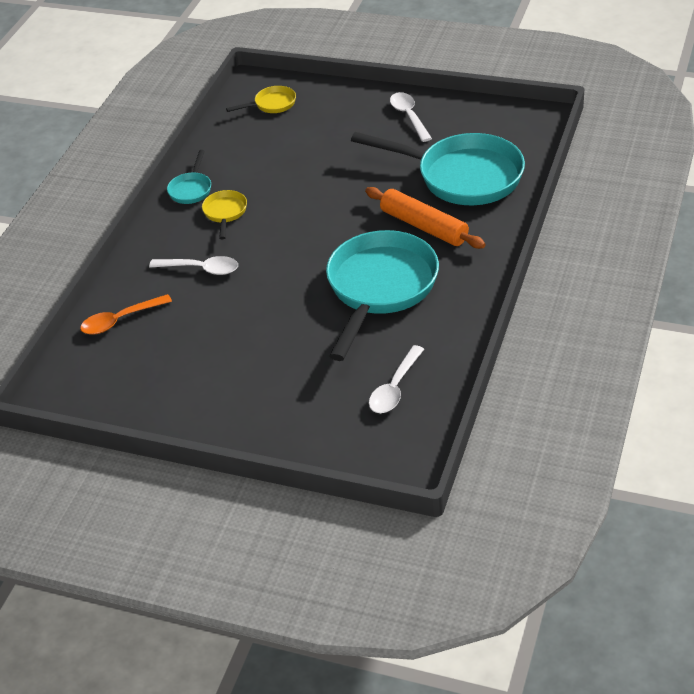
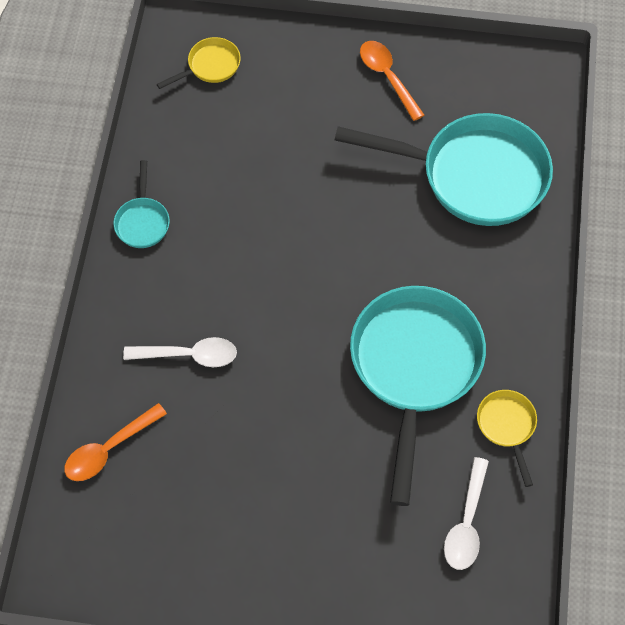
camera: 15 degrees left, 20 degrees up
(225, 213) = (196, 259): yellow pan -> yellow pan (507, 426)
(409, 116) = (387, 77): white spoon -> orange spoon
(424, 226) = (445, 262): orange rolling pin -> none

